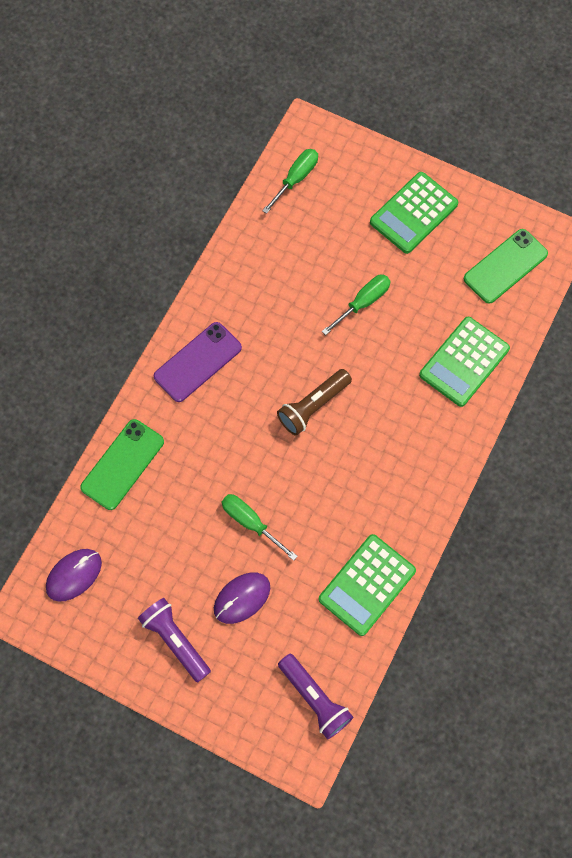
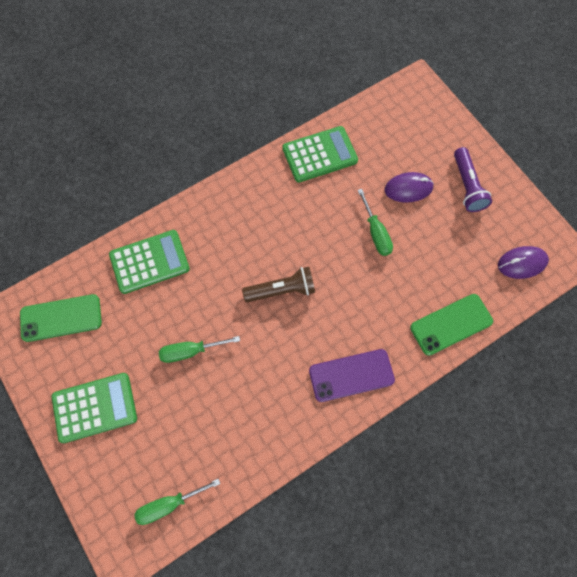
camera: 150 degrees left, 0 degrees up
(314, 699) = (393, 110): purple flashlight -> none

